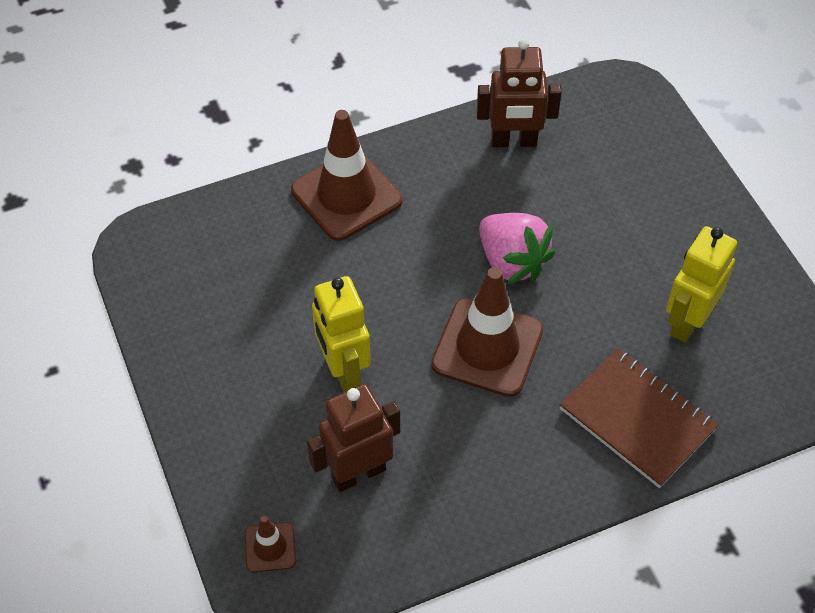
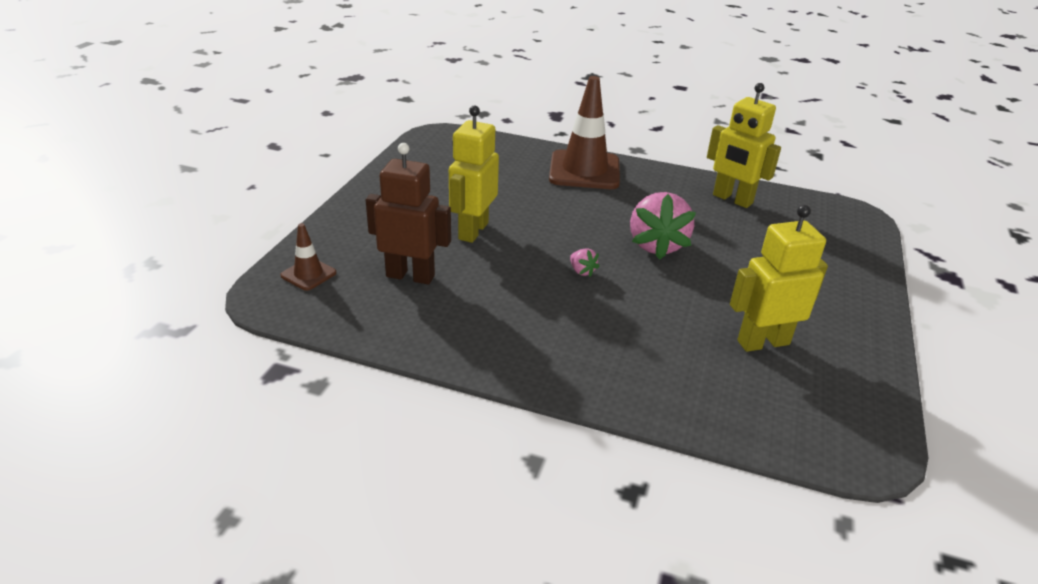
camera: 40 degrees right, 20 degrees down
(487, 347) = (582, 271): brown traffic cone -> pink strawberry
(514, 141) = (732, 199): brown robot -> yellow robot
(637, 419) = (648, 368): brown notebook -> none

